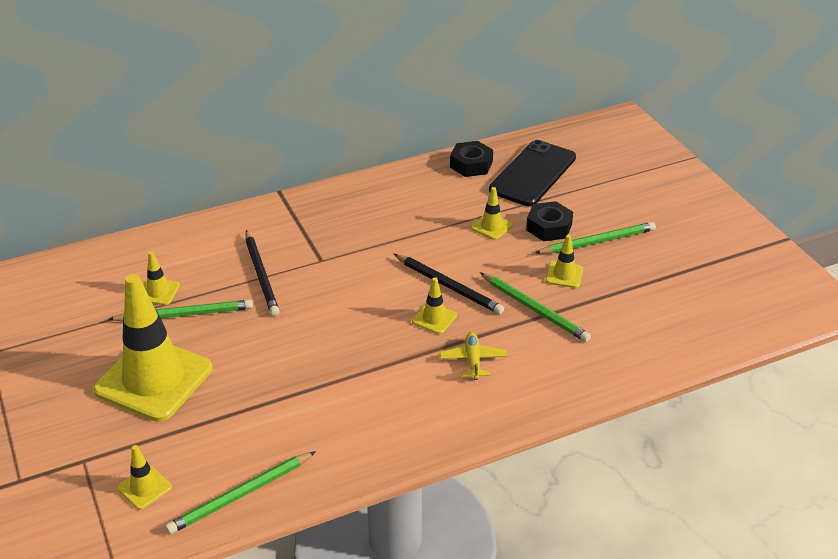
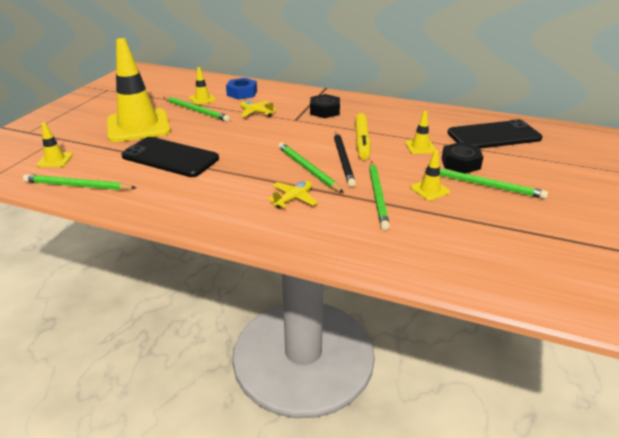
camera: 45 degrees right, 5 degrees down
(193, 255) = (242, 93): none -> blue nut
(261, 275) = (256, 112): black pencil -> yellow plane
(274, 395) = (170, 157): none -> black phone
(431, 251) = (362, 141): none -> yellow marker
(434, 318) = (308, 169): yellow traffic cone -> green pencil
(471, 164) = (456, 117): black nut -> black nut (324, 111)

